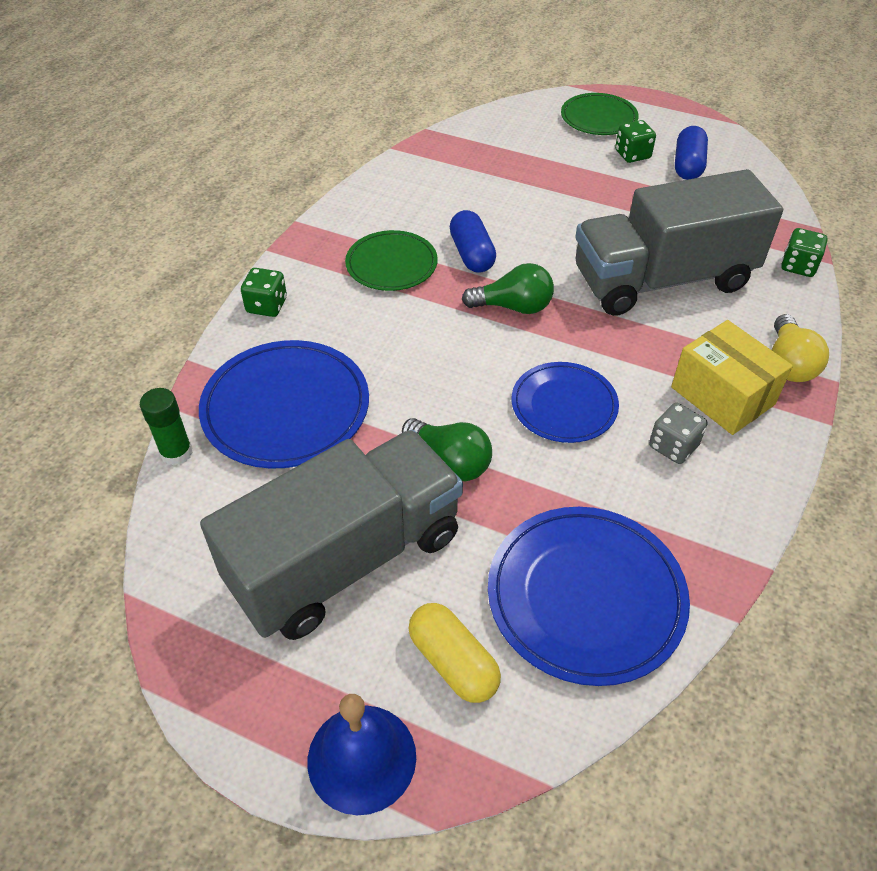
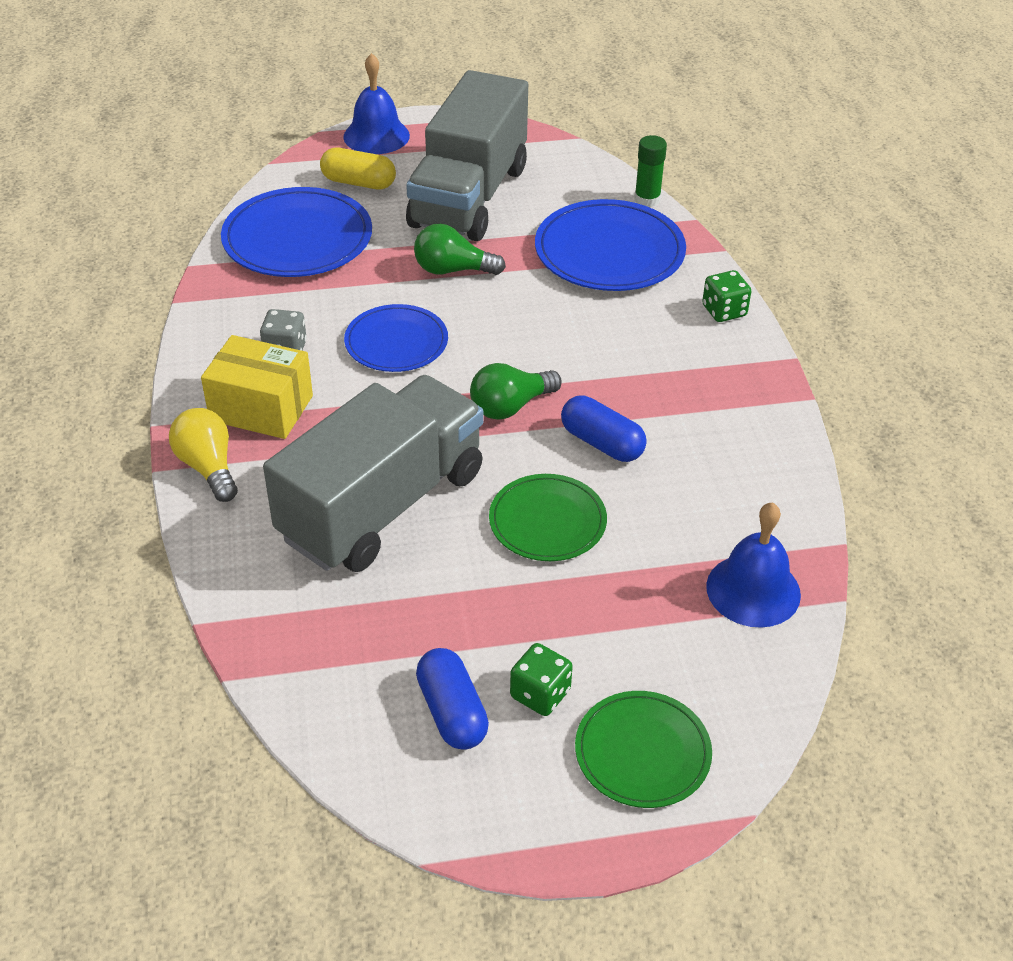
camera: 145 degrees right, 5 degrees down
(391, 264) = (666, 396): green plate -> green plate (547, 521)
(469, 149) = (753, 590): none -> blue bell
(798, 266) = (234, 598): green dice -> none

